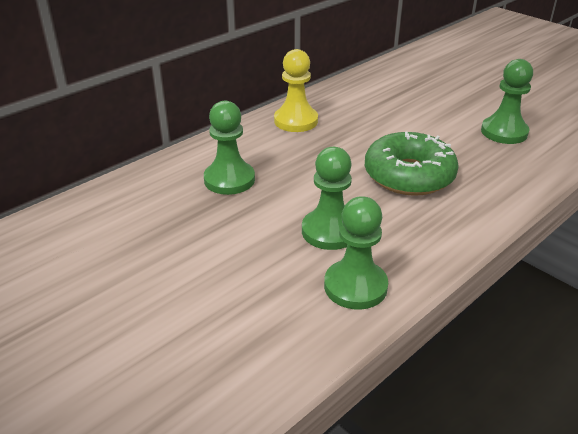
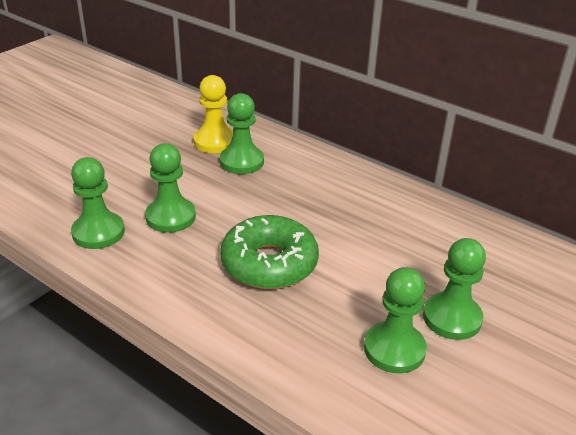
camera: 80 degrees right, 0 degrees up
(296, 121) = (358, 188): yellow pawn -> yellow pawn (215, 142)
(466, 107) = (452, 318): none -> green pawn

